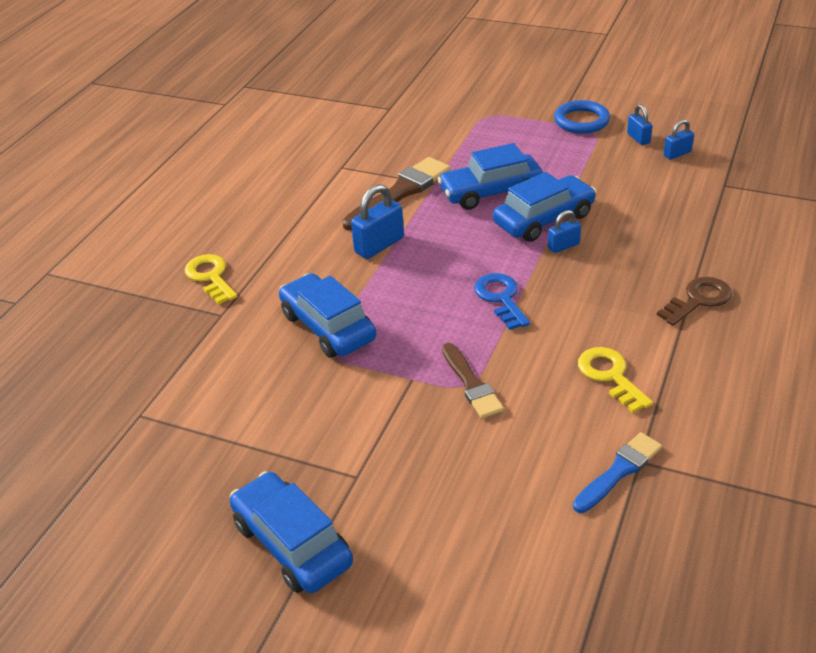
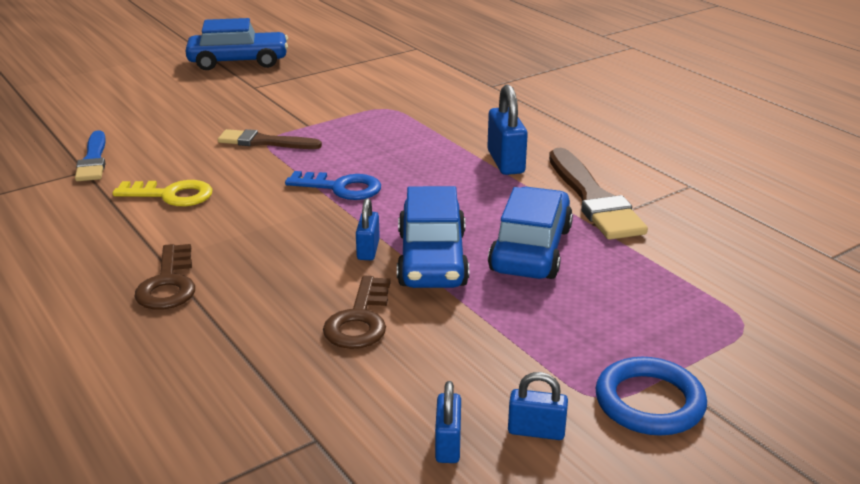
camera: 120 degrees right, 10 degrees down
(210, 277) = (550, 91): yellow key -> none
(328, 327) = (417, 114): blue car -> none
(631, 215) = (360, 320): none -> brown key

